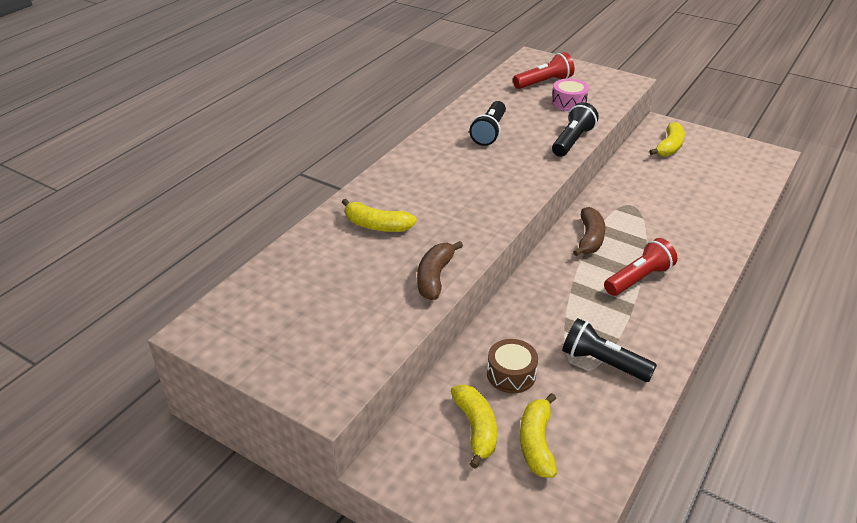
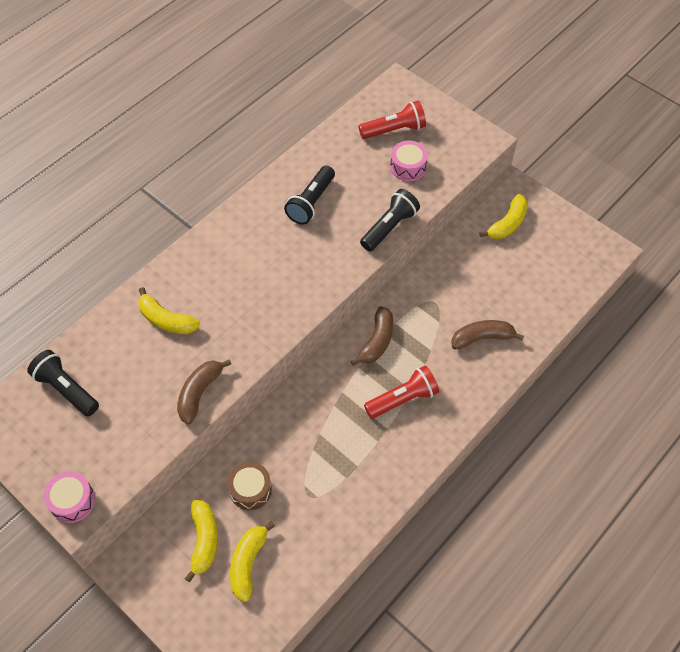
camera: 10 degrees right, 20 degrees up
(319, 387) = (72, 501): none -> pink drum
(603, 362) = (333, 490): black flashlight -> black flashlight (66, 389)
(691, 225) = (482, 338): none -> brown banana

